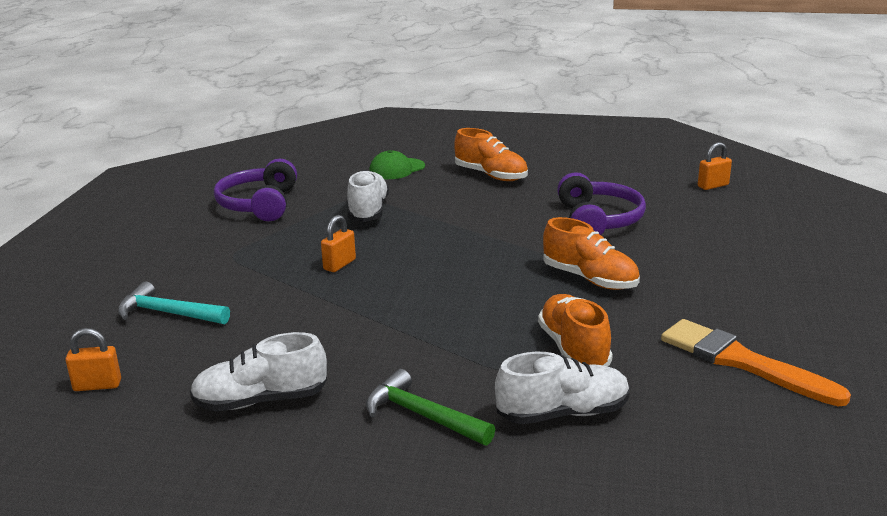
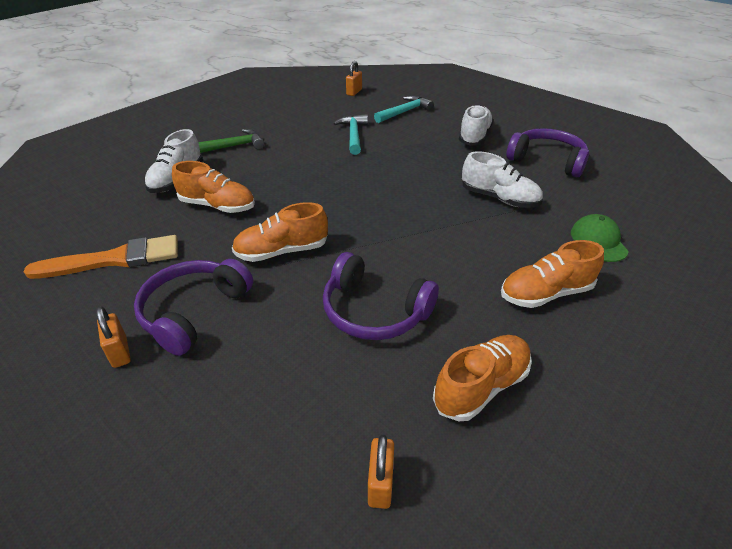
camera: 120 degrees right, 15 degrees up
(261, 401) = (296, 118): white shoe -> white shoe (474, 136)
(287, 327) = (353, 135): none -> turquoise hammer
(339, 265) = (413, 165): orange padlock -> orange padlock (120, 352)
(609, 178) = (481, 387): none -> orange shoe
(717, 285) = (193, 312): none -> purple headphones

